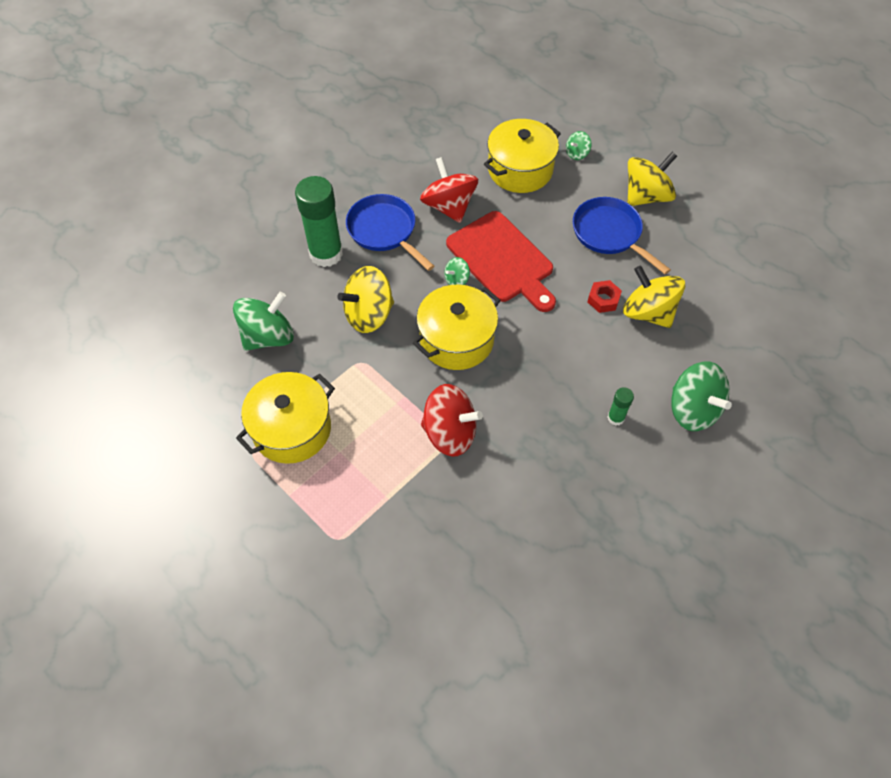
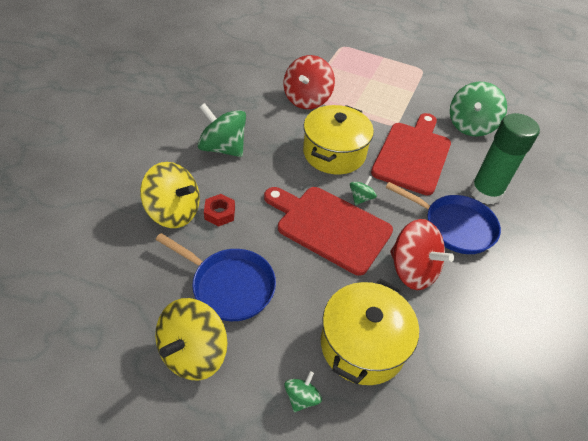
camera: 155 degrees right, 10 degrees down
(292, 429) = (408, 83): yellow pot -> none
(369, 314) = (413, 155): yellow spinning top -> red cutting board
(450, 433) = (307, 99): red spinning top -> red spinning top turned 60 degrees counterclockwise
(615, 418) = (190, 129): green glue stick -> none
(693, 409) = (128, 146): green spinning top -> green spinning top (223, 148)

